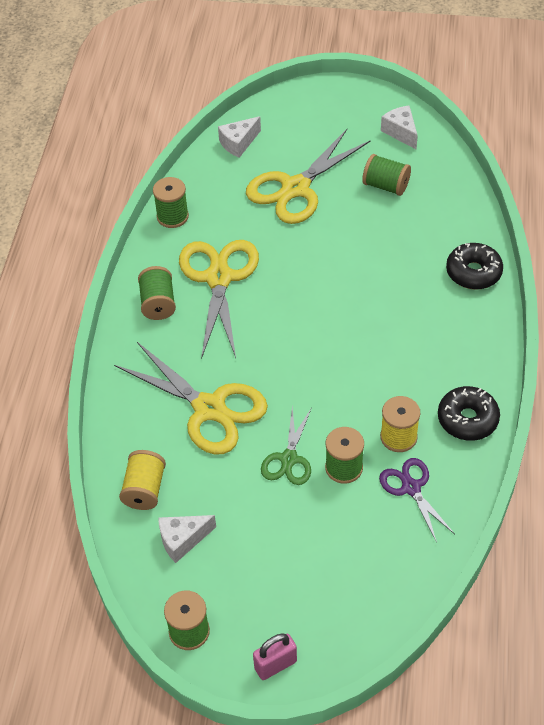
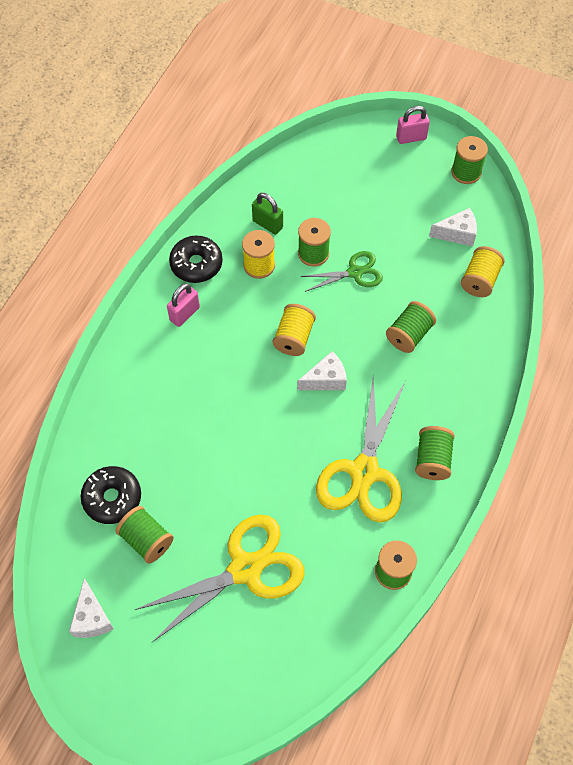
camera: 165 degrees left, 10 degrees up
(209, 408) = (409, 335): yellow scissors -> green spool
(238, 143) = (287, 665): white cheese -> white cheese (326, 379)
(289, 459) = (355, 272): green scissors -> green scissors turned 45 degrees clockwise
(329, 373) = (294, 338): none -> yellow spool
(411, 488) = (267, 224): purple scissors -> green padlock
(452, 365) = (184, 314): none -> pink padlock
(473, 272) = (115, 401): black donut -> black donut (112, 498)

